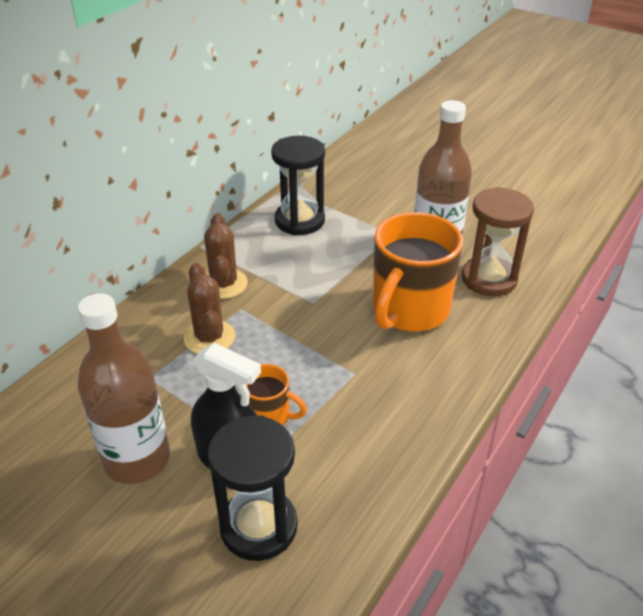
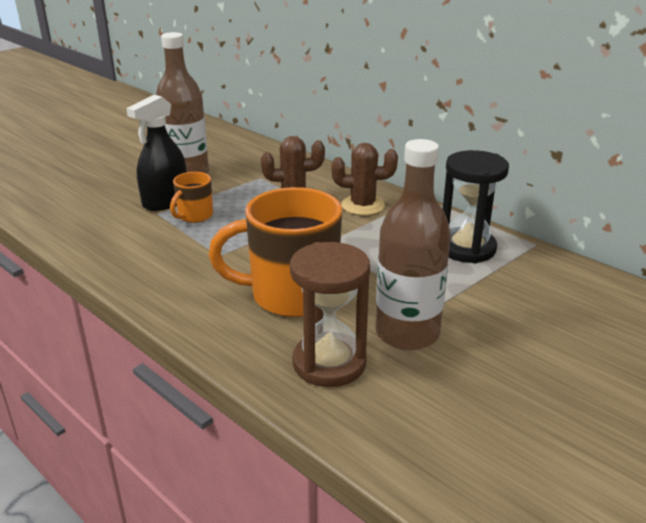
camera: 100 degrees right, 10 degrees down
(259, 526) = (103, 207): black hourglass -> none
(409, 310) = (291, 295): orange mug -> orange mug turned 45 degrees counterclockwise

